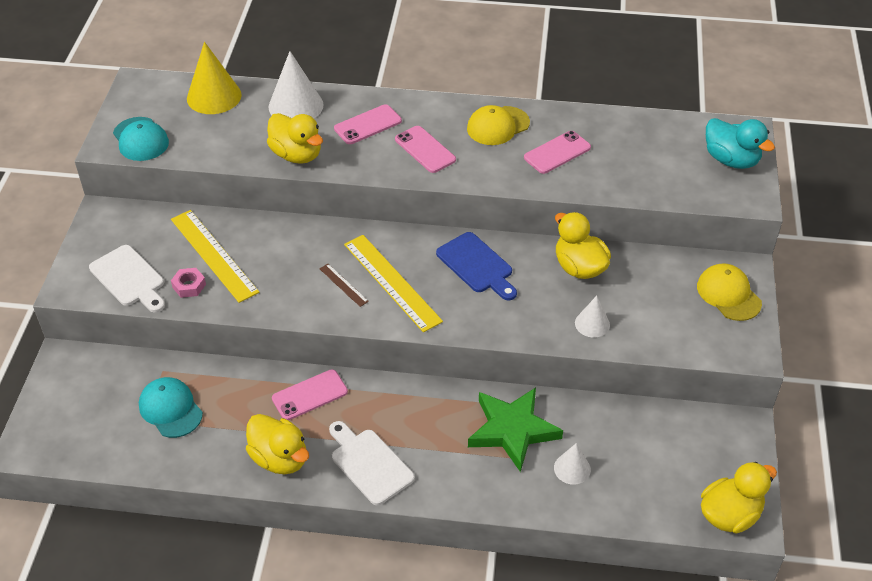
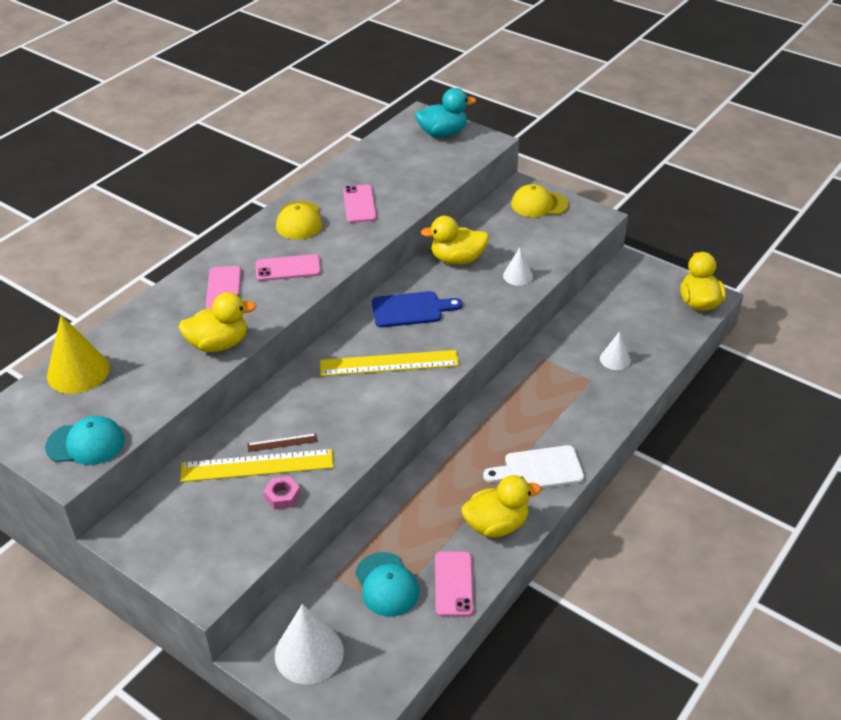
camera: 60 degrees left, 5 degrees down
(129, 278) = (234, 538): white cutting board -> none
(170, 409) = (386, 585): turquoise cap -> turquoise cap turned 105 degrees counterclockwise
(296, 106) = (151, 323): white cone -> white cone (309, 653)
(309, 395) = (440, 481): pink phone -> pink phone (453, 584)
(343, 285) = (368, 393): brown ruler -> brown ruler (282, 442)
(512, 430) = (559, 375): green star -> none

